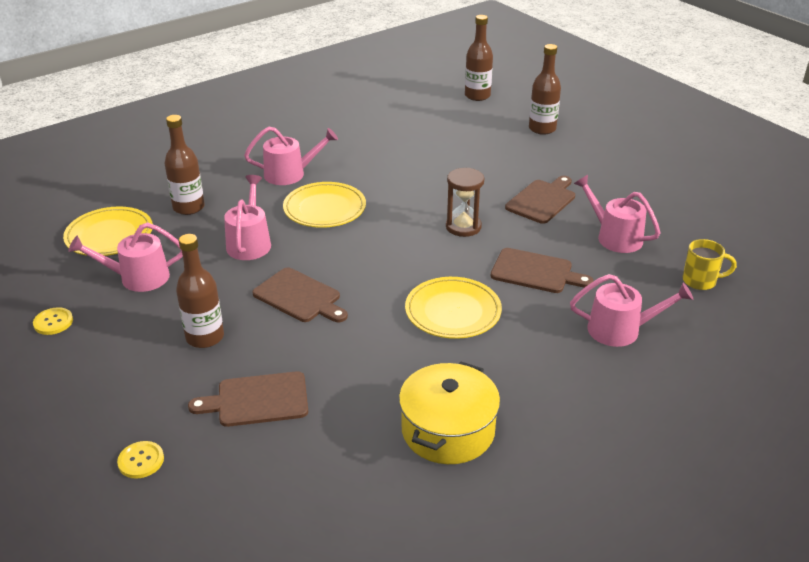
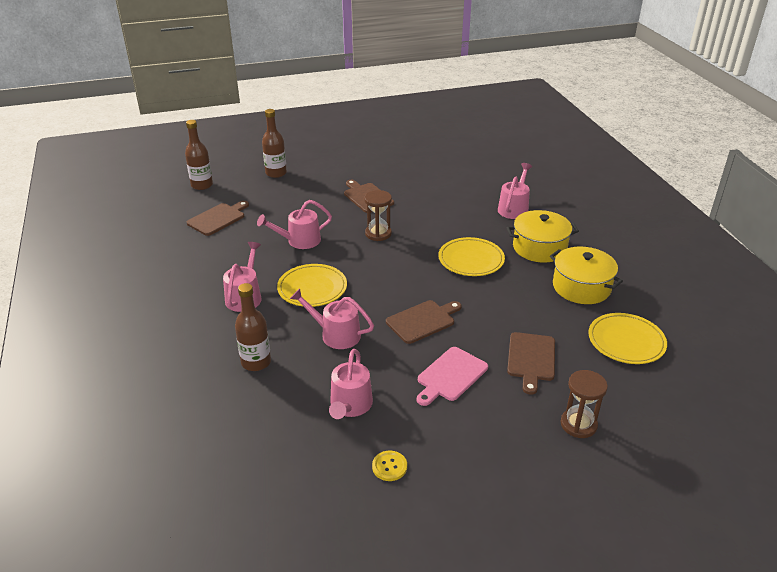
camera: 70 degrees left, 0 degrees up
(109, 235) = (269, 419): yellow plate -> yellow plate (626, 341)
(141, 461) = (578, 424): yellow button -> brown hourglass
(205, 337) = (450, 375): brown bottle -> pink cutting board
(527, 372) = (539, 248): none -> yellow pot
(535, 272) = (445, 220): brown cutting board -> brown cutting board (218, 218)
(614, 237) = (424, 184): pink watering can -> pink watering can (299, 241)
(701, 281) = (482, 172): yellow mug -> none

